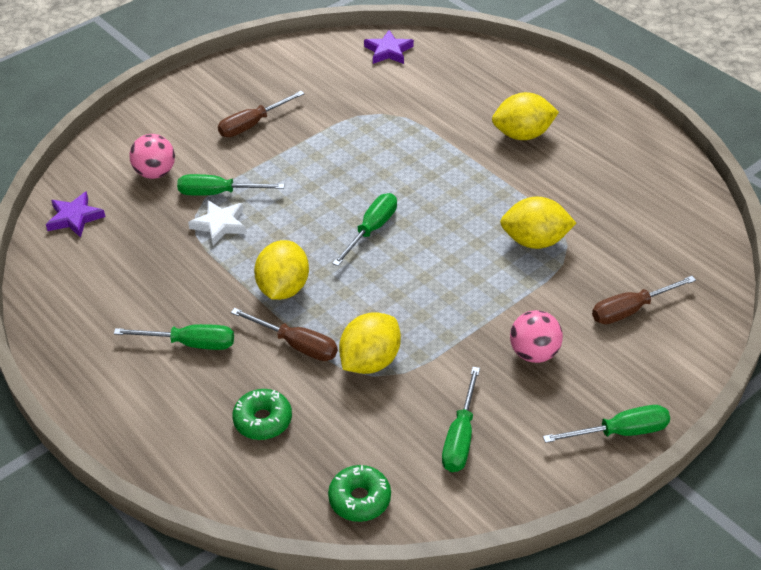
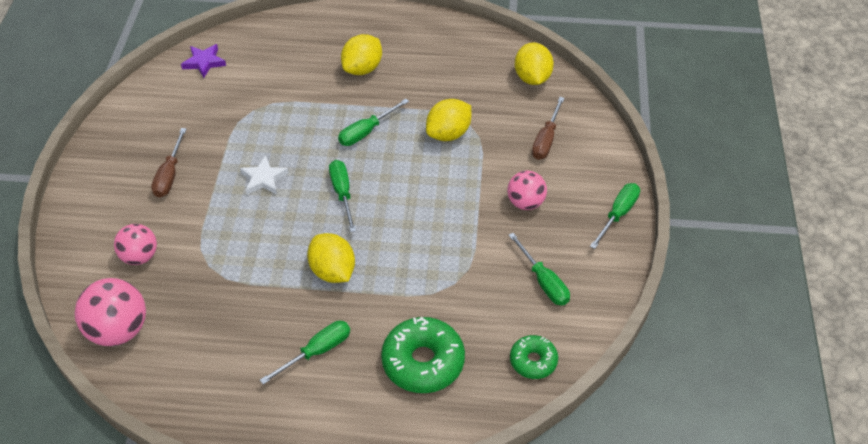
camera: 45 degrees left, 5 degrees up
(75, 218) = (119, 330): purple star -> pink ball
(218, 193) = (206, 239): green screwdriver -> green screwdriver (366, 132)
(220, 225) = (236, 260): white star -> white star (264, 179)
(263, 420) = (423, 362): green donut -> green donut, size x1.72
(296, 345) = (386, 300): brown screwdriver -> none
(370, 361) = (442, 277): yellow lemon -> yellow lemon (532, 78)

